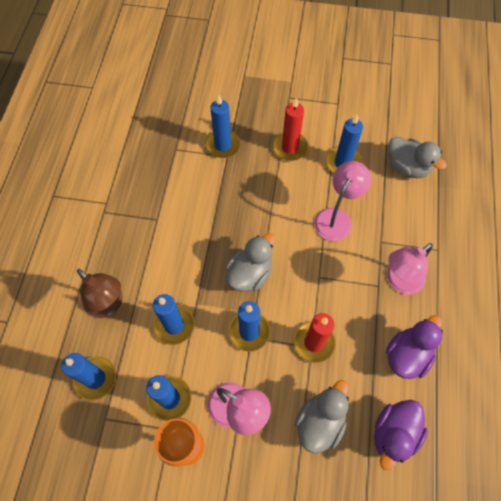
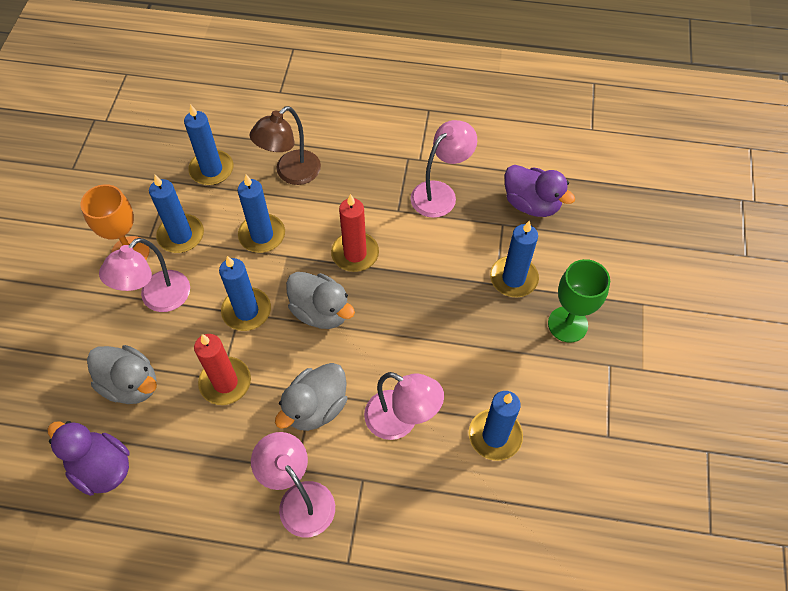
camera: 90 degrees right, 5 degrees down
(142, 189) = (440, 193): none -> pink lamp
(259, 117) = (567, 324): none -> green goblet
(290, 148) = (516, 363): red candle -> red candle (355, 254)
(407, 167) = (493, 534): grey duck -> grey duck (316, 407)
(407, 355) = (195, 496): purple duck -> purple duck (531, 204)

